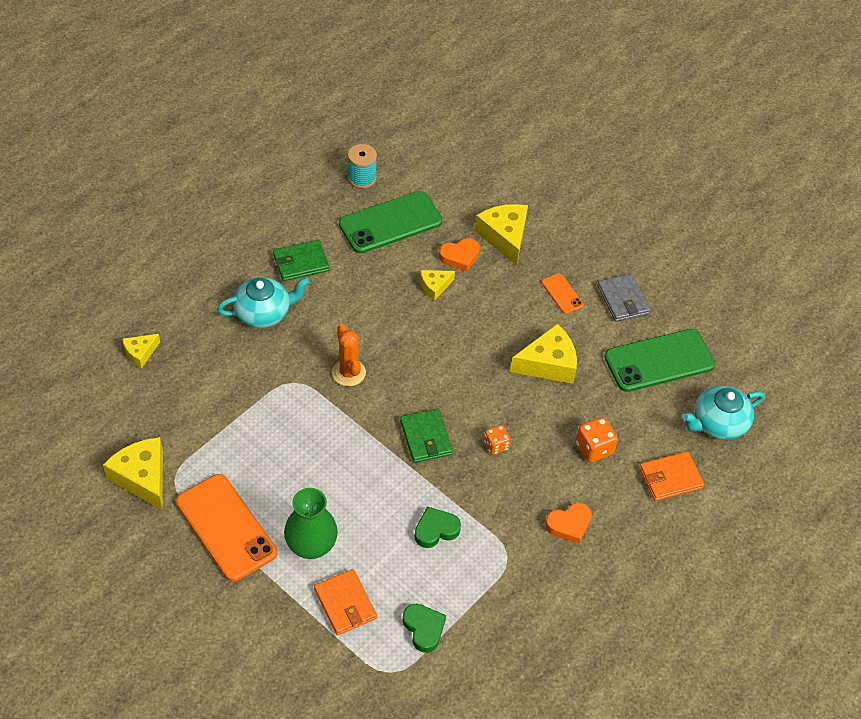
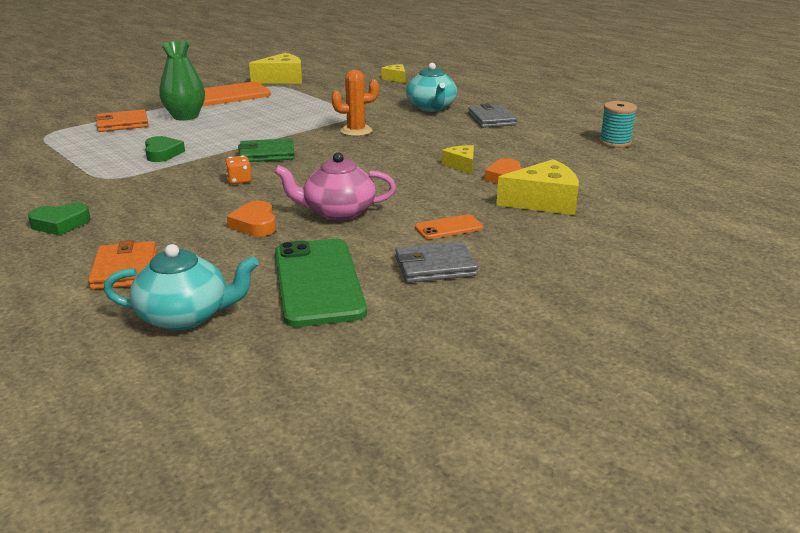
camera: 100 degrees right, 25 degrees down
(301, 262) = (491, 119): green wallet -> grey wallet
(390, 223) = (552, 151): green phone -> none
(424, 629) = (70, 145): green heart -> green heart (60, 224)
(548, 364) = (338, 212): yellow cheese -> pink teapot
(569, 525) = (115, 207): orange heart -> orange heart (255, 224)
(594, 448) = (202, 227): orange dice -> none
(718, 423) = (185, 316): turquoise teapot -> turquoise teapot turned 105 degrees clockwise

